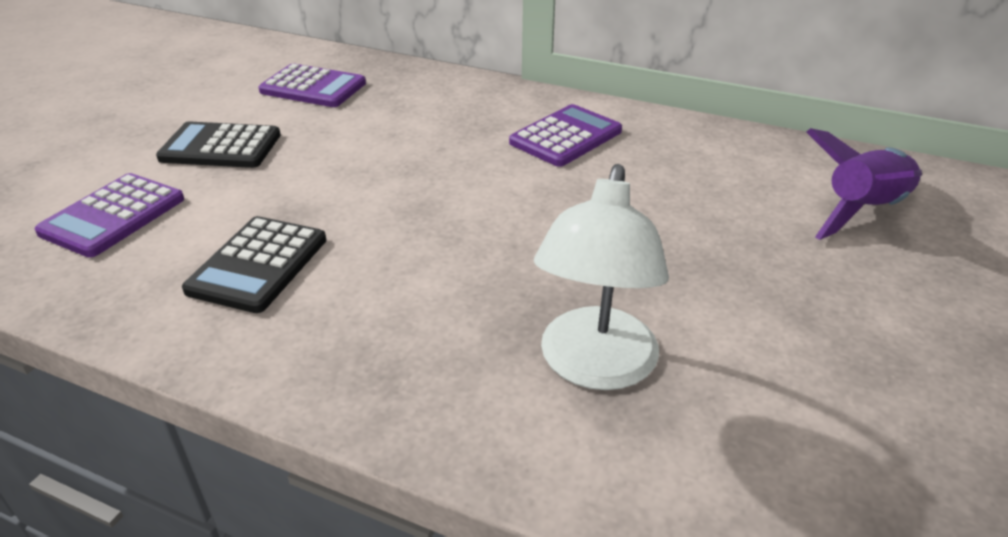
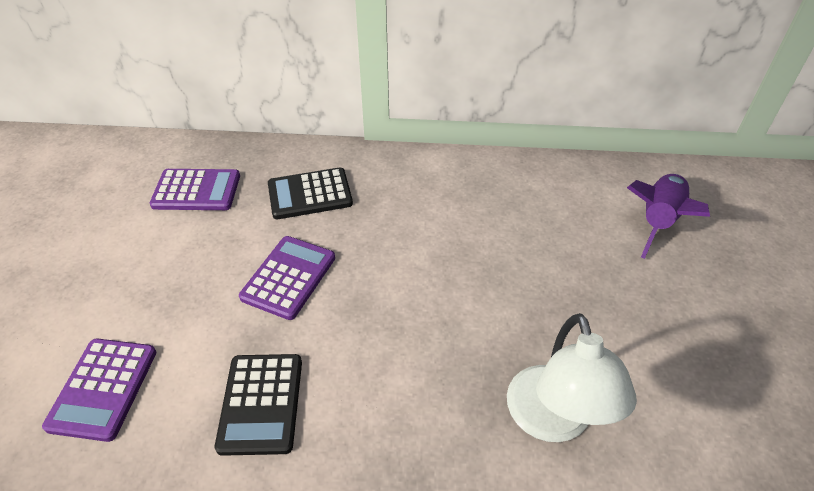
camera: 20 degrees left, 10 degrees up
(221, 147) = (153, 282): black calculator -> black calculator (310, 194)
(566, 137) = (429, 198): purple calculator -> purple calculator (289, 277)

